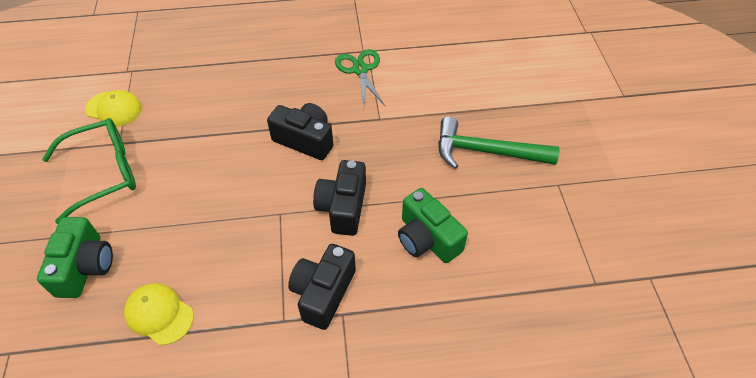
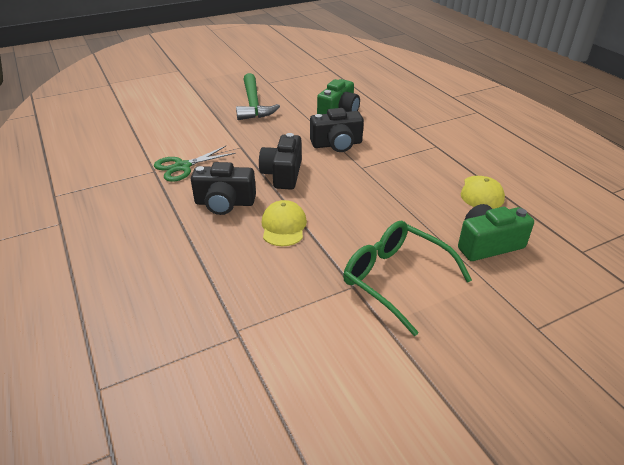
camera: 110 degrees left, 15 degrees down
(114, 109) = (308, 315): yellow cap -> yellow cap (283, 226)
(323, 293) = (406, 137): black camera -> black camera (224, 203)

